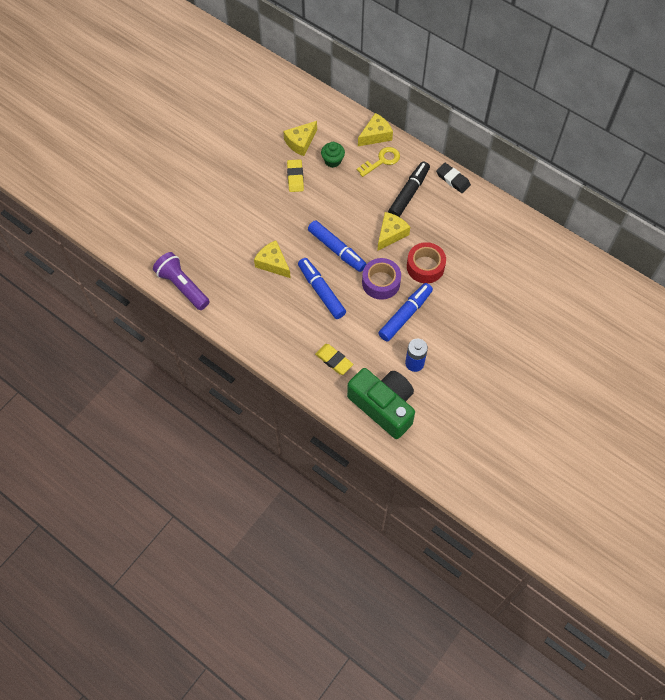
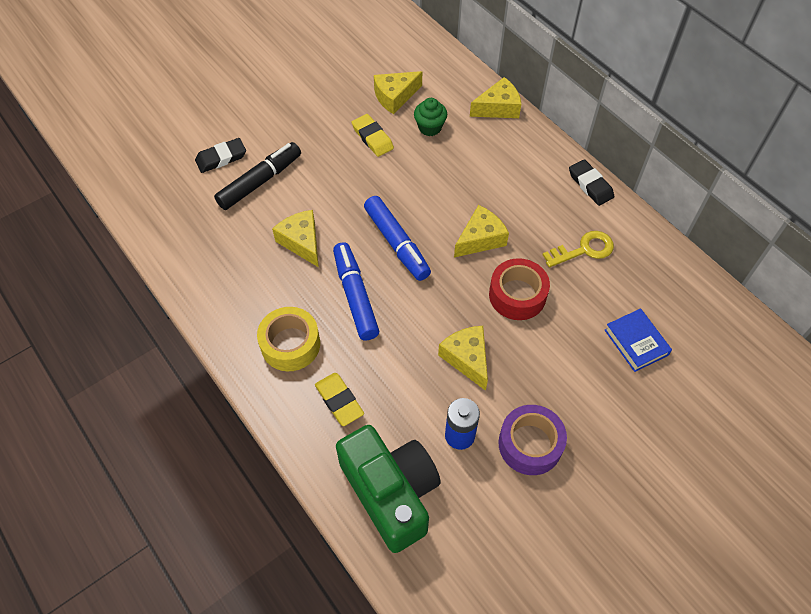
camera: 15 degrees right, 5 degrees down
(182, 286) = (167, 245): purple flashlight -> none
(194, 216) = (221, 158): none -> black eraser
(290, 333) = (290, 344): none -> yellow tape
(295, 177) = (372, 138): yellow eraser -> yellow eraser turned 45 degrees counterclockwise
(381, 282) = (445, 303): purple tape -> purple tape (530, 444)
(382, 161) = (497, 141): yellow key -> yellow key (584, 250)
(405, 315) = (467, 358): blue marker -> yellow cheese
(408, 194) = (522, 190): black marker -> black marker (260, 182)
(507, 280) = (636, 342): none -> blue book

